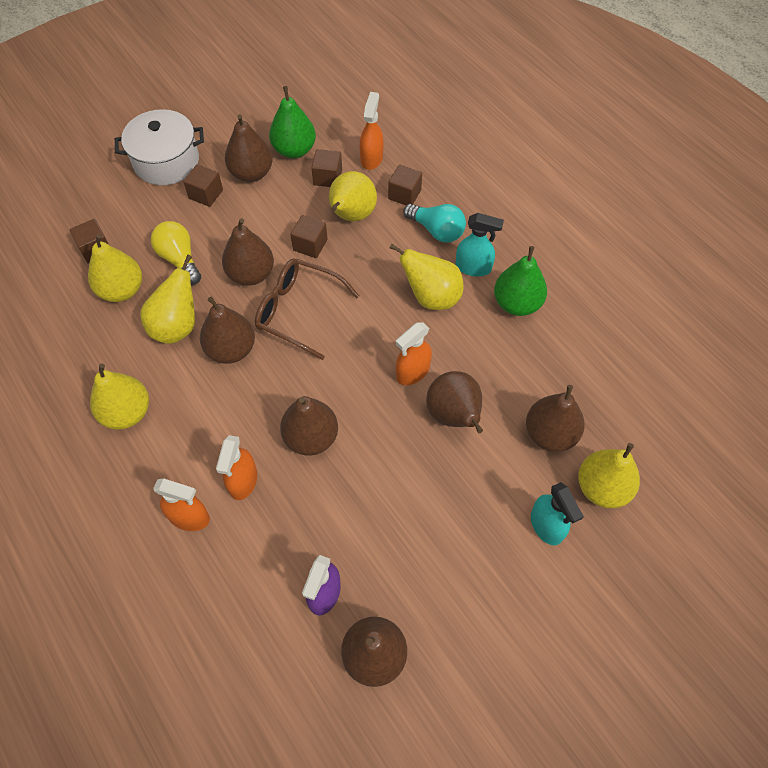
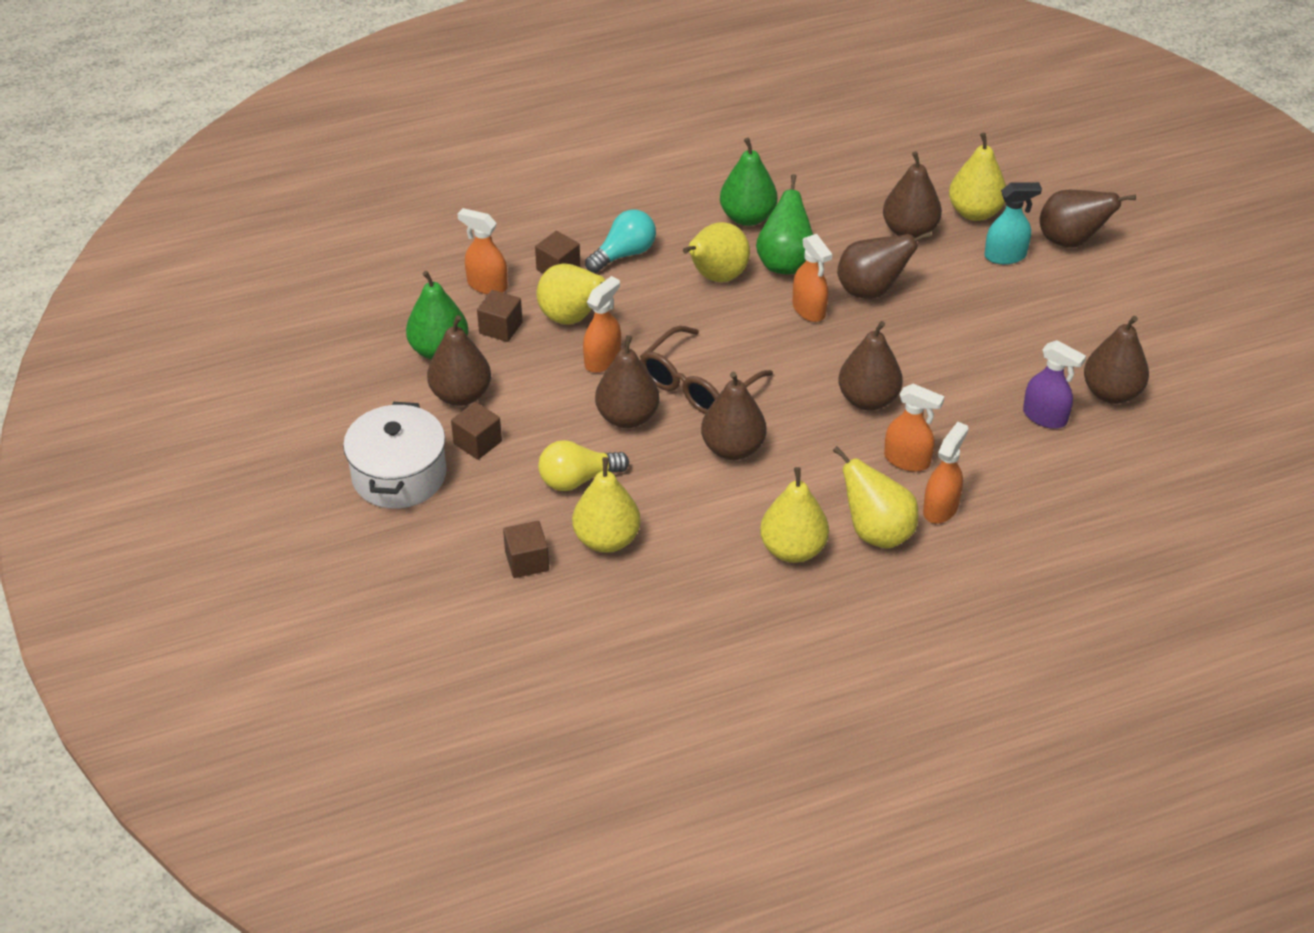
camera: 75 degrees left, 15 degrees down
(177, 326) = (682, 492): yellow pear -> yellow pear (876, 532)
(310, 245) = (602, 360): brown cube -> orange spray bottle
(467, 342) = (785, 263): none -> green pear
(473, 267) = (687, 237): turquoise spray bottle -> none
(595, 588) = (1071, 241): none -> brown pear

